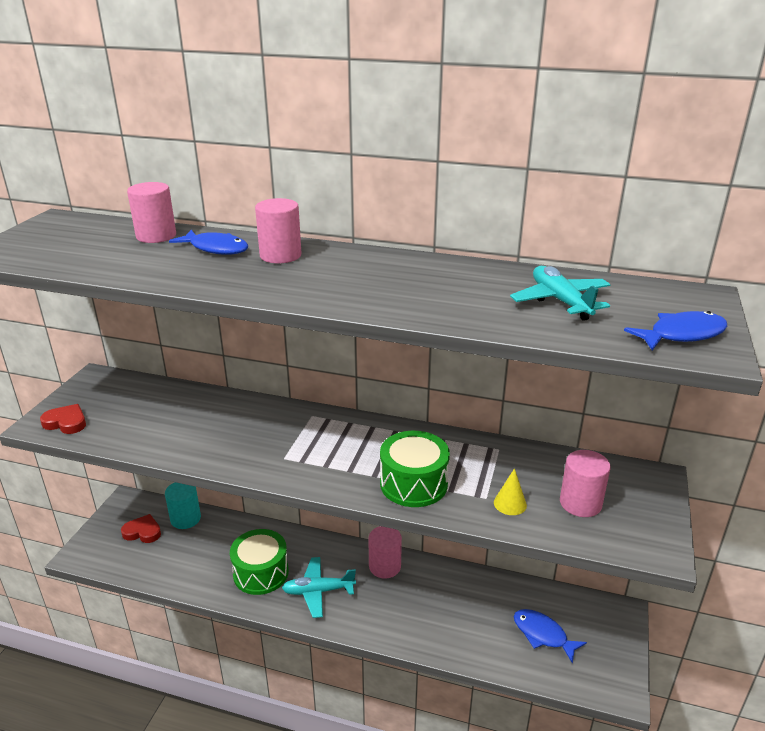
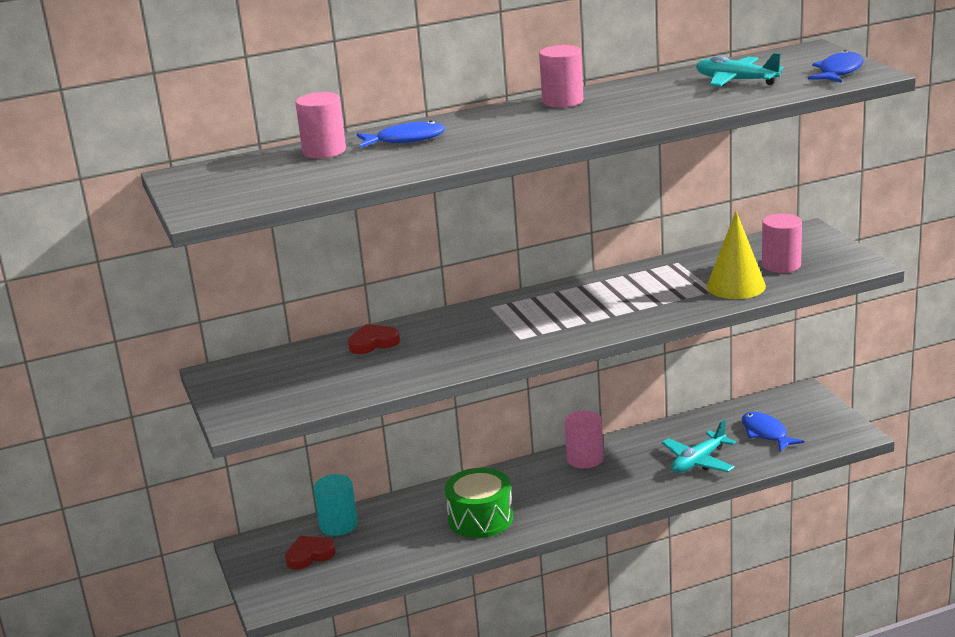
camera: 35 degrees left, 5 degrees down
(66, 422) = (263, 408): red heart -> red heart (373, 343)
(280, 255) = (473, 125): pink cylinder -> pink cylinder (562, 101)
(318, 591) = (552, 502): turquoise plane -> turquoise plane (698, 461)
(413, 484) = (650, 306): green drum -> none
(510, 503) = (736, 286): yellow cone -> yellow cone, size x1.88
(543, 634) = (766, 433): blue fish -> blue fish turned 60 degrees clockwise

